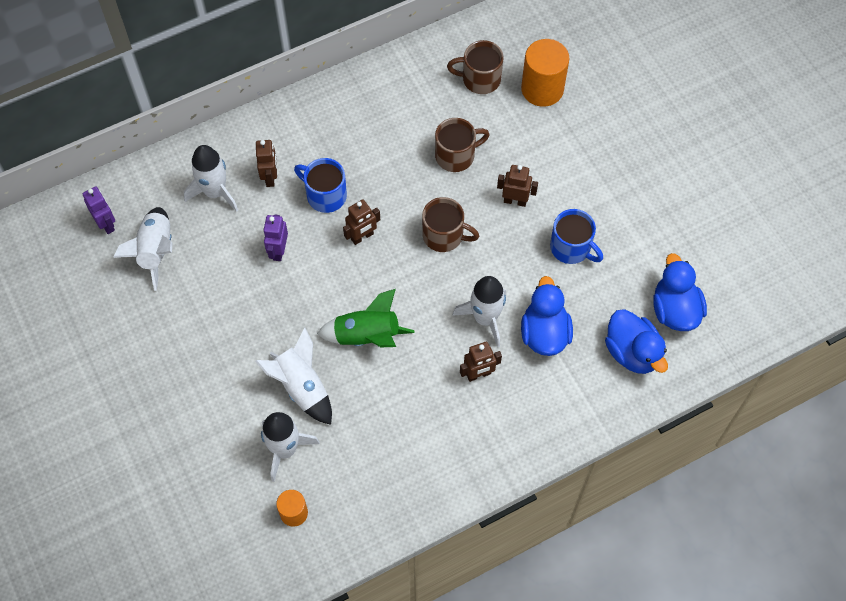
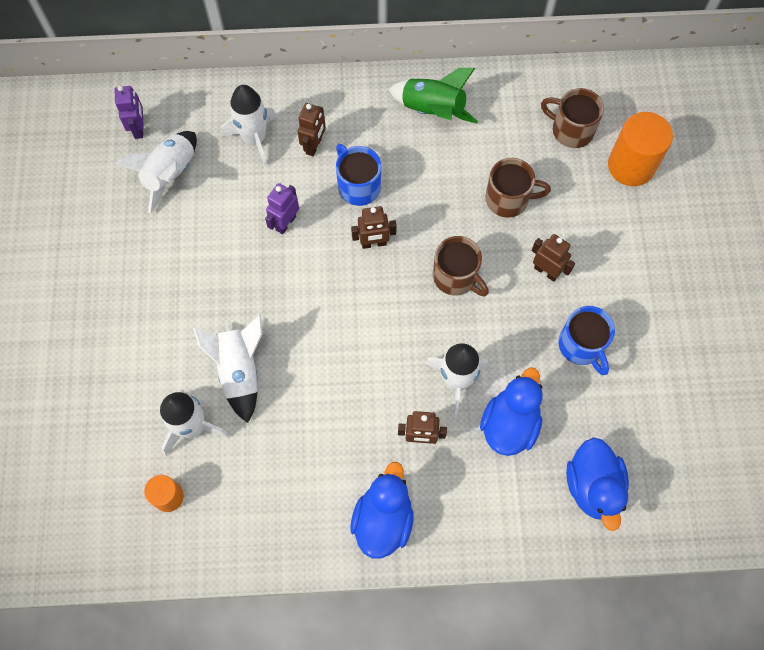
camera: 25 degrees right, 5 degrees up
(367, 336) = (328, 348): green rocket -> green rocket (432, 111)
(674, 310) = (660, 461): blue duck -> blue duck (383, 520)

